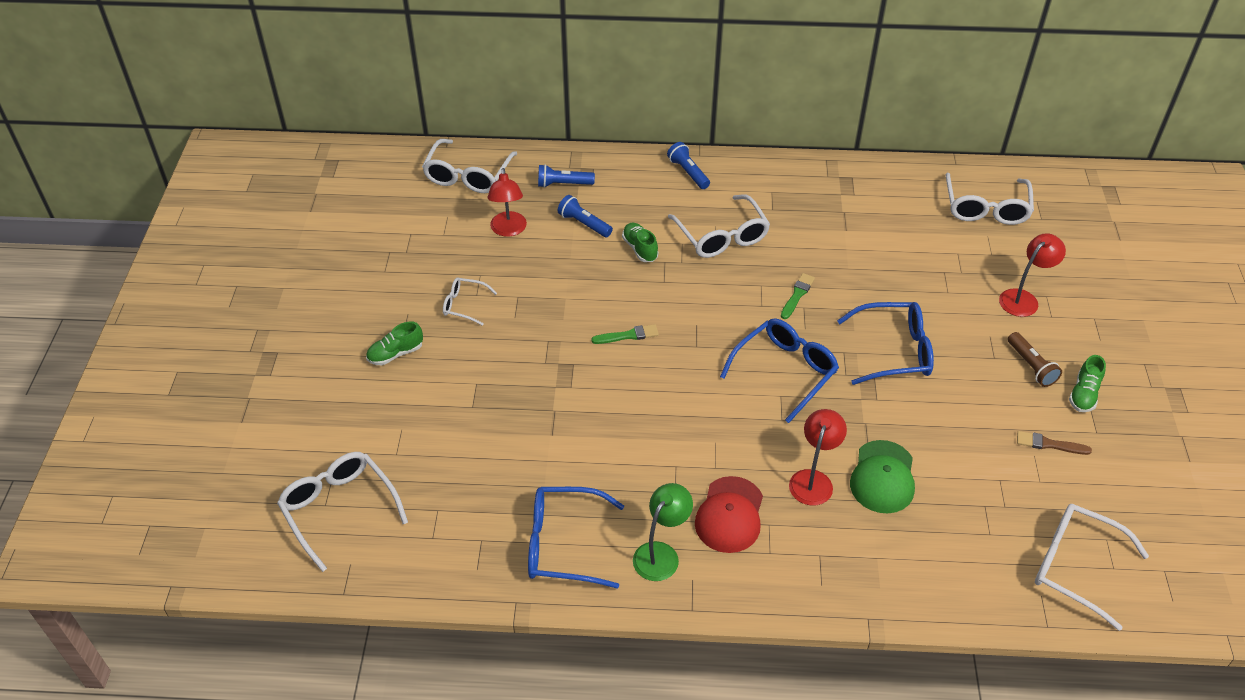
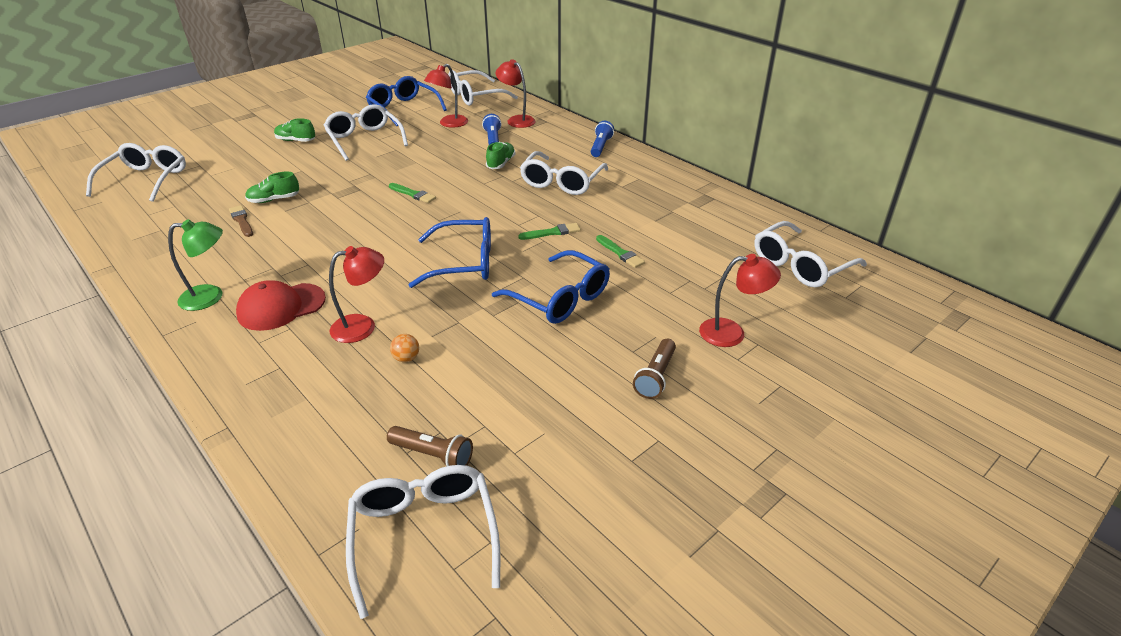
camera: 45 degrees right, 10 degrees down
(464, 305) = (364, 140): white glasses -> white glasses, size x1.80
(563, 184) = (517, 120): blue flashlight -> red lamp
(563, 544) = (184, 257): blue glasses -> blue glasses (403, 108)
(870, 280) = (620, 253): none -> green brush
(883, 477) = (406, 358): green cap -> orange ball
(1005, 522) = (433, 455): none -> brown flashlight
(1049, 444) = (571, 436): brown brush -> brown brush (242, 221)
(1084, 394) = (670, 427): green shoe -> green shoe (274, 200)

